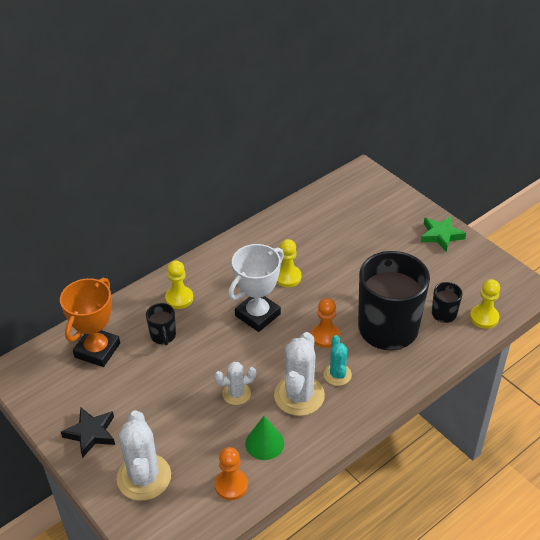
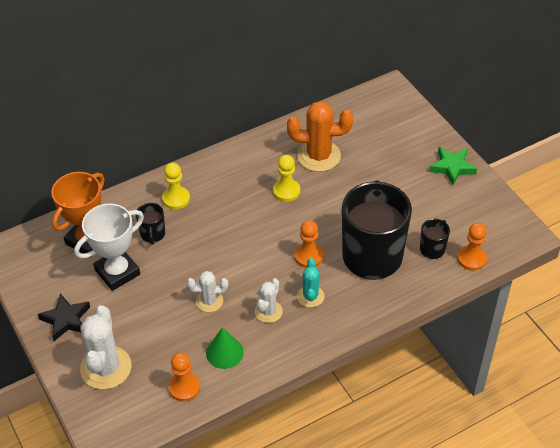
camera: 10 degrees right, 5 degrees up
(257, 315) = (248, 226): white trophy -> white trophy (117, 272)
(299, 395) = (268, 311): white cactus -> white cactus, size x0.57
(310, 240) = (319, 156): none -> orange cactus
(484, 317) = (471, 259): yellow pawn -> orange pawn

